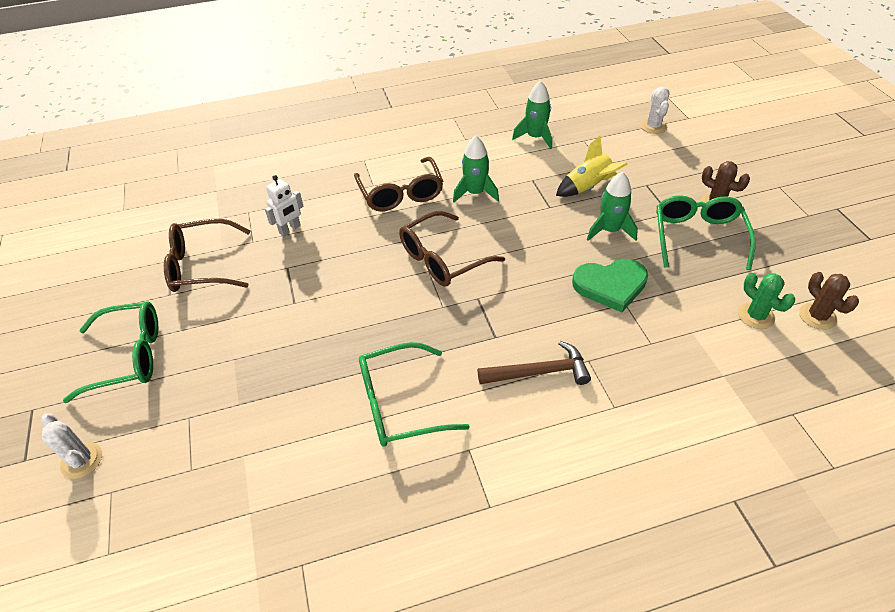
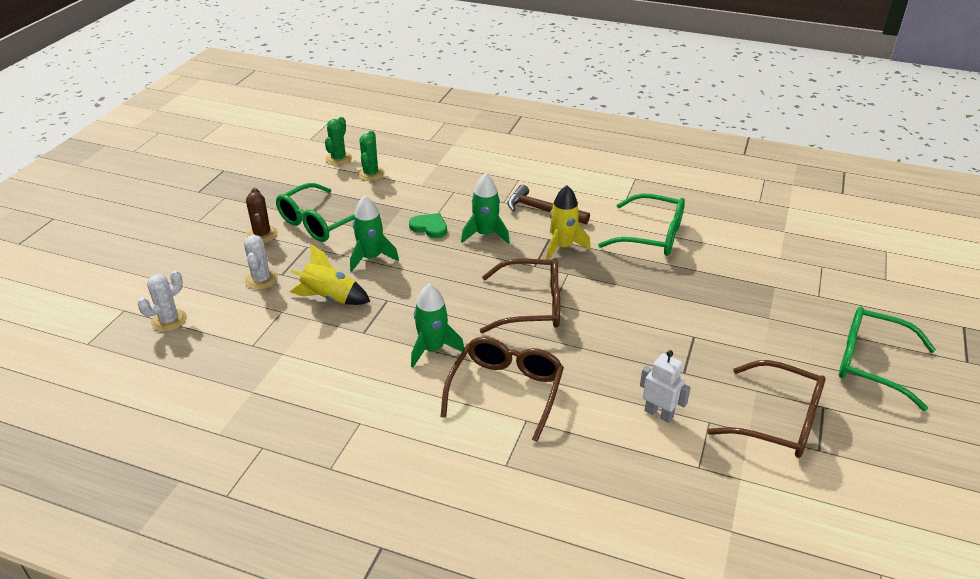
camera: 145 degrees left, 10 degrees down
(82, 460) = (911, 305): white cactus -> white cactus (261, 279)
(290, 229) = (659, 414): white robot -> white robot turned 45 degrees clockwise
(474, 334) = (562, 247): none -> yellow rocket
(535, 137) = (289, 377): green rocket -> green rocket (485, 235)
(610, 285) = (429, 227): green heart -> green heart, size x0.61
(817, 316) = (338, 159): brown cactus -> green cactus

